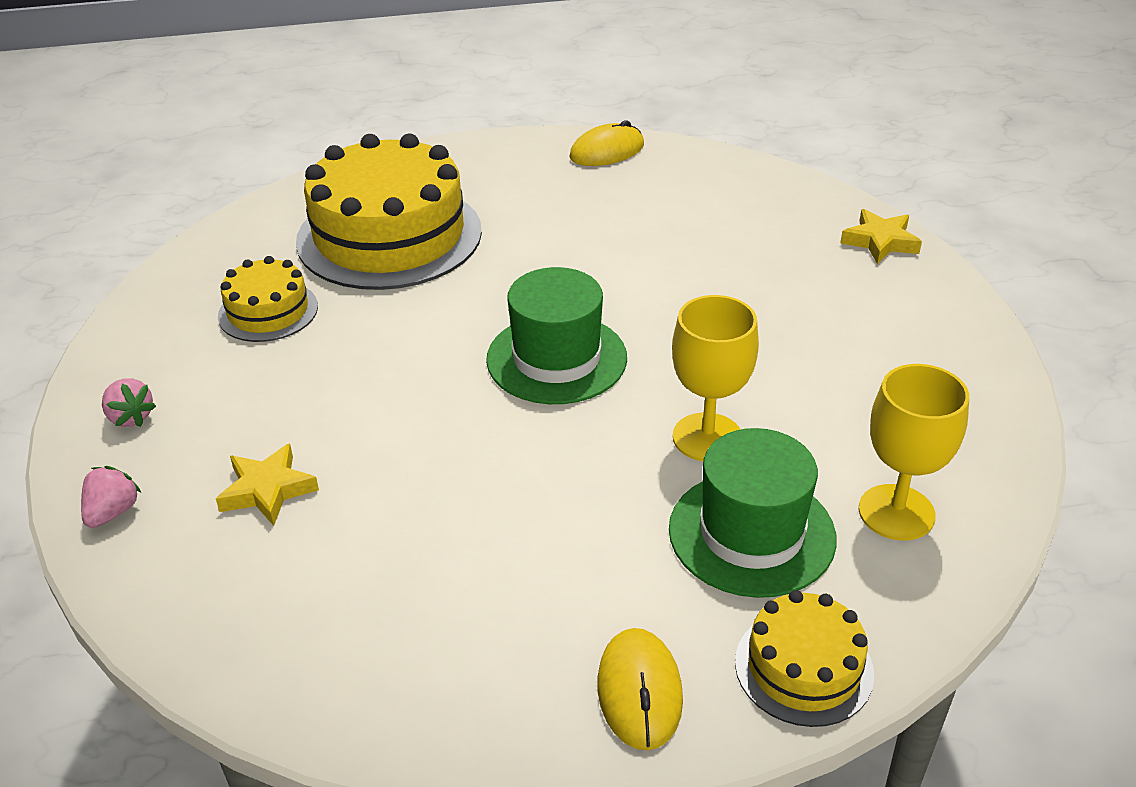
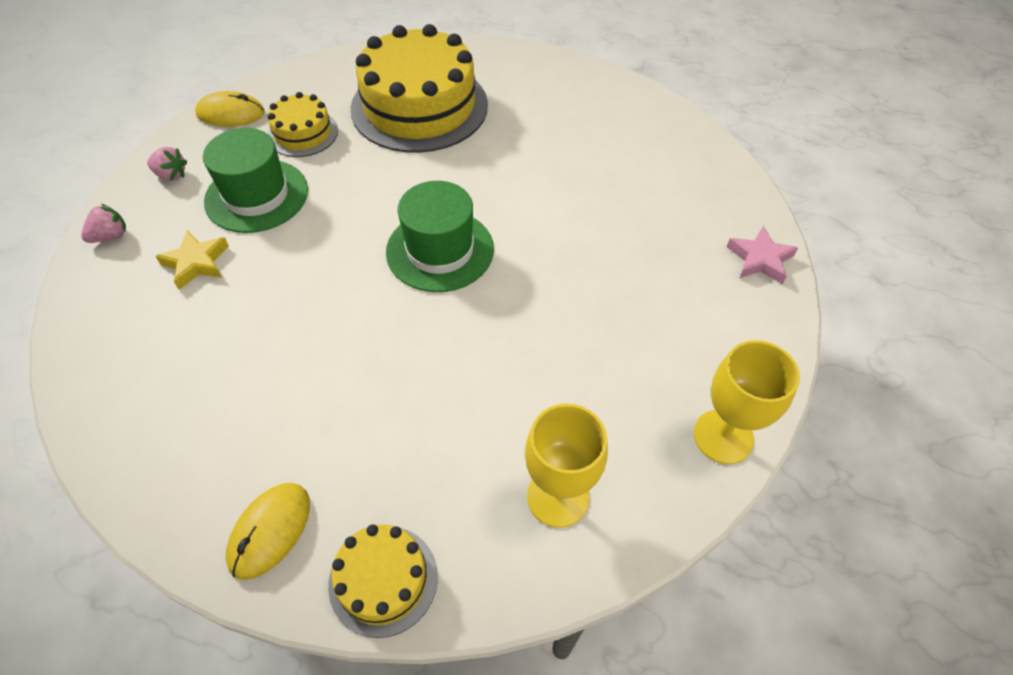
camera: 30 degrees right, 15 degrees up
(130, 417) = (171, 175): pink strawberry -> pink strawberry turned 60 degrees counterclockwise
(607, 151) = (621, 95): yellow mouse -> yellow mouse (231, 114)
(707, 437) = (482, 363): yellow goblet -> yellow goblet (723, 436)
(751, 533) = (443, 455): green hat -> green hat (256, 196)
(880, 242) = (760, 259): yellow star -> pink star

